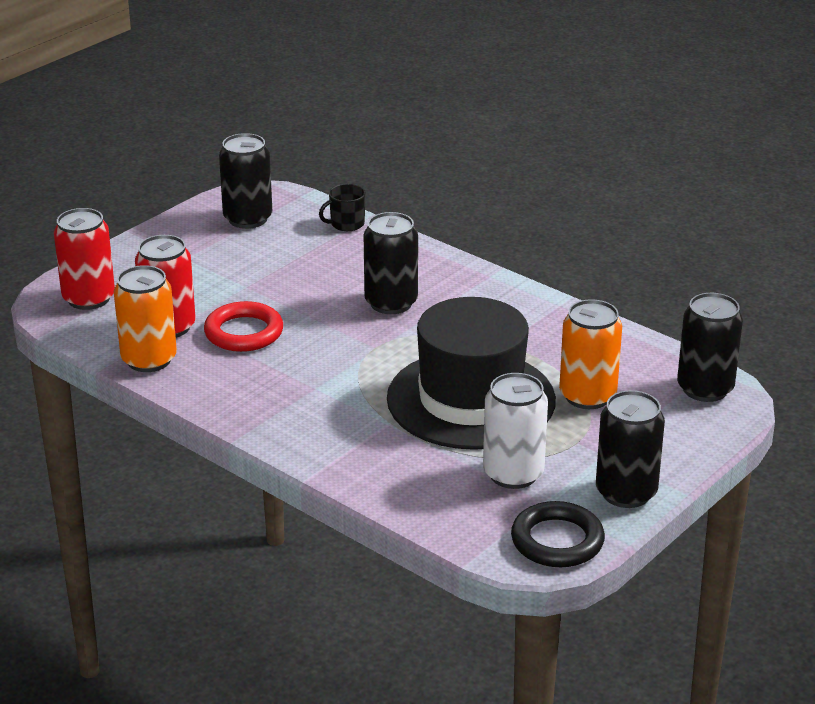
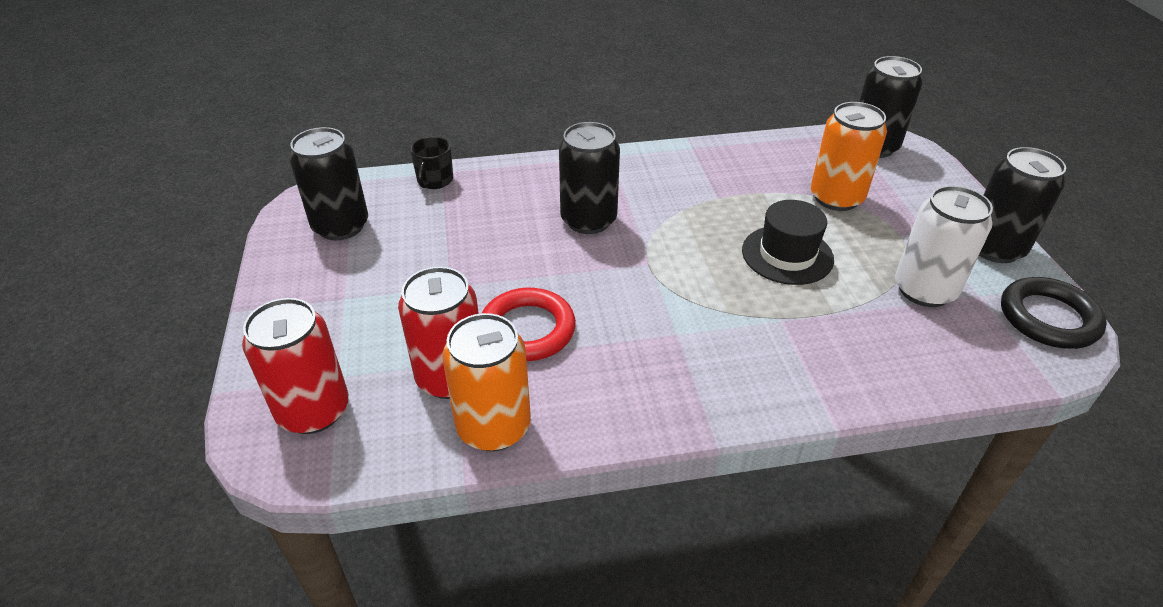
camera: 50 degrees left, 10 degrees up
(471, 400) = (787, 255): black hat -> black hat, size x0.52

